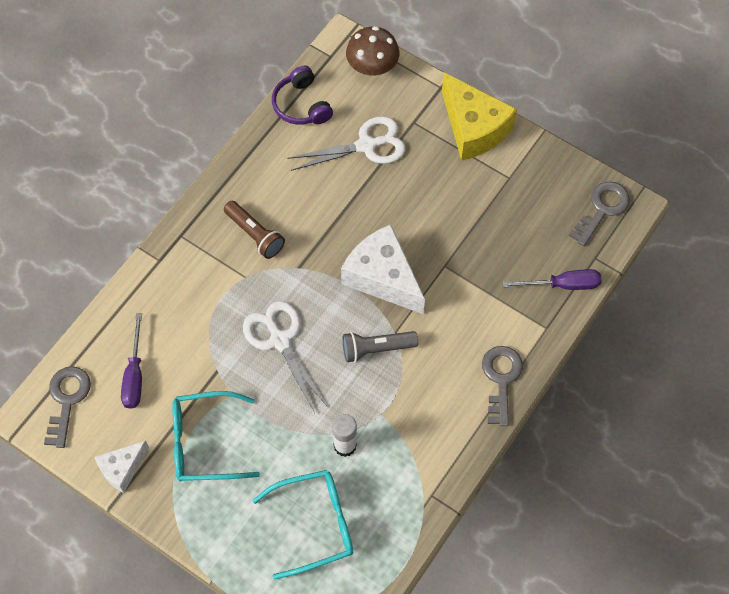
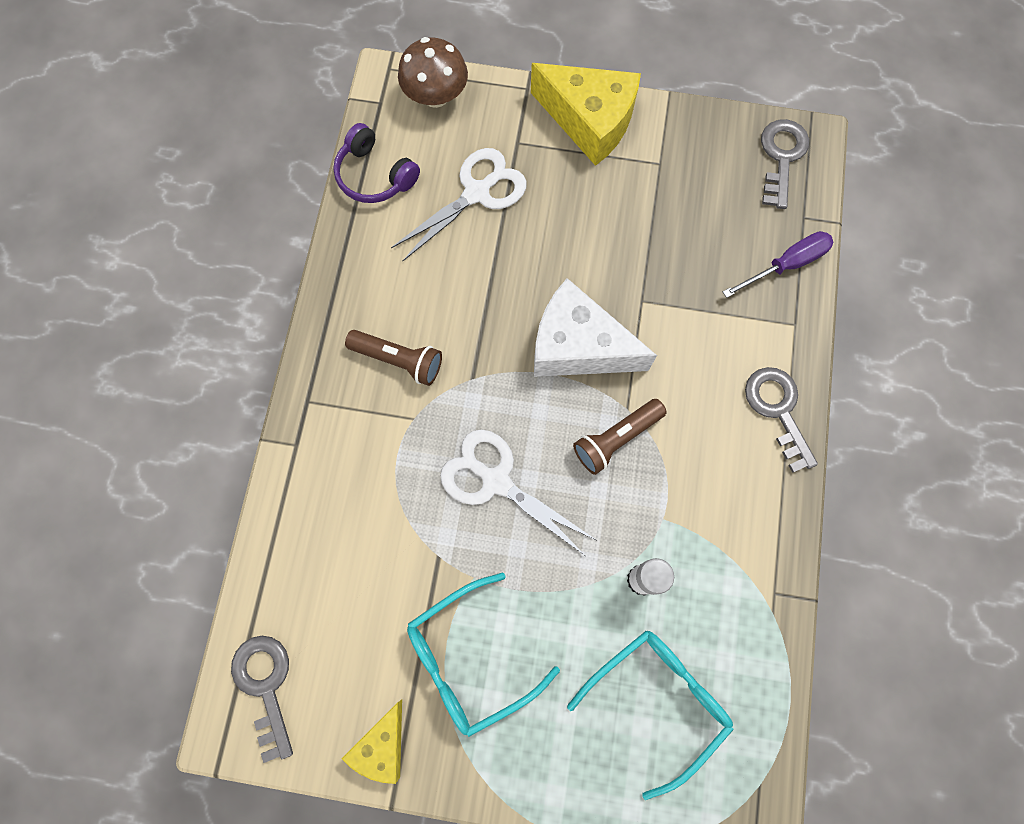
camera: 25 degrees left, 10 degrees up
(122, 469) = (382, 745): white cheese -> yellow cheese
(134, 375) = (337, 610): purple screwdriver -> none
(376, 349) = (616, 439): grey flashlight -> brown flashlight

